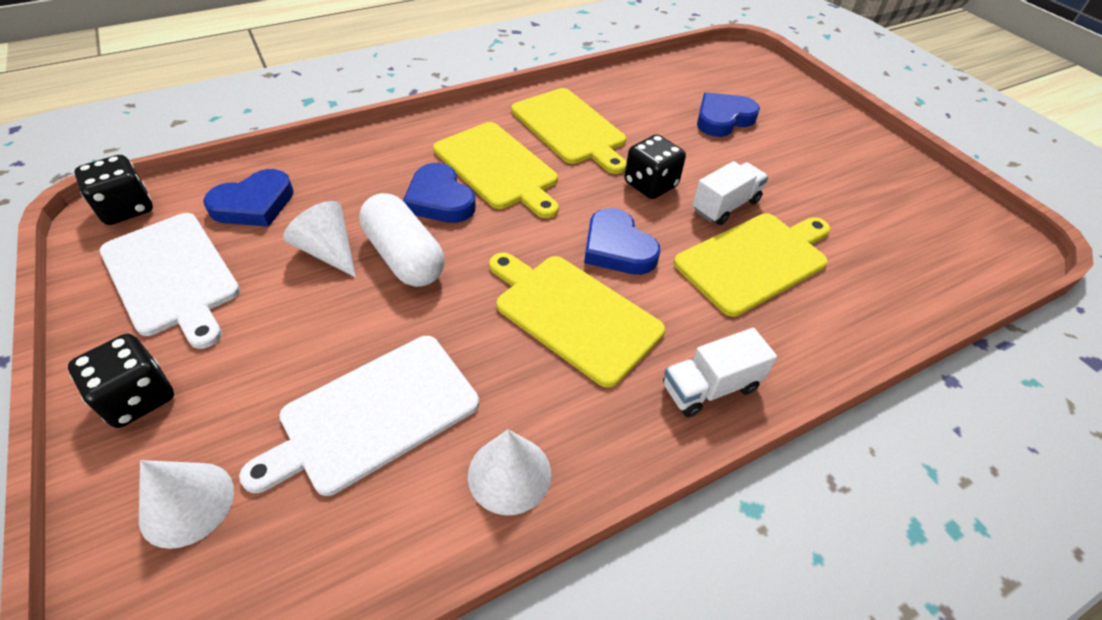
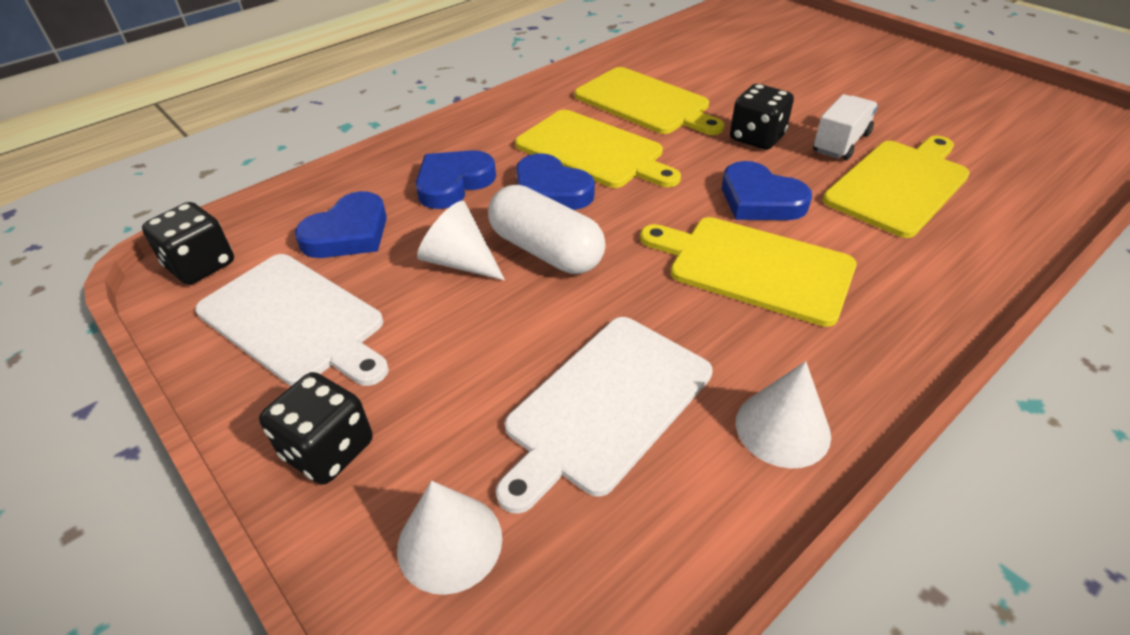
camera: 10 degrees left, 5 degrees down
(710, 387) = (928, 304): white truck -> none
(723, 119) = (790, 69): blue heart -> blue heart (453, 183)

